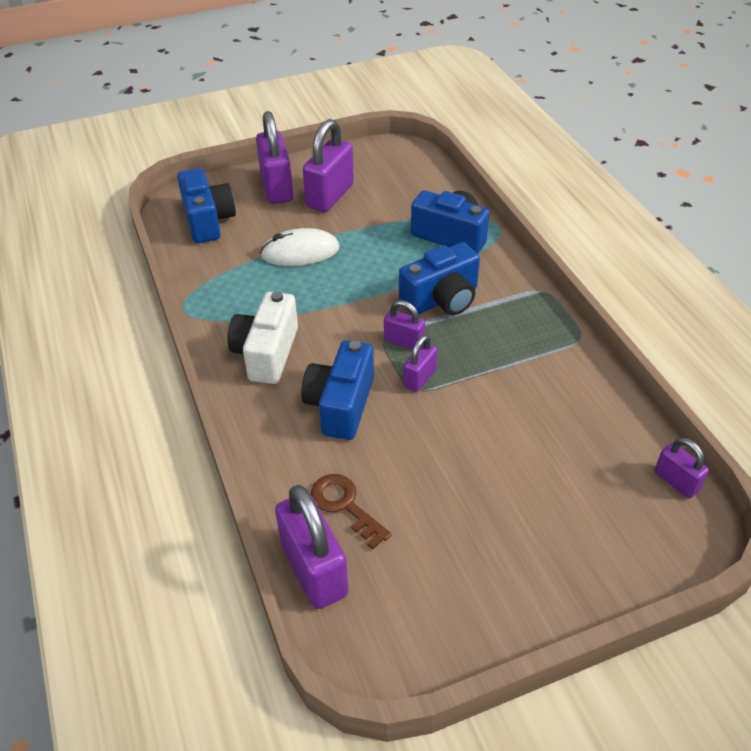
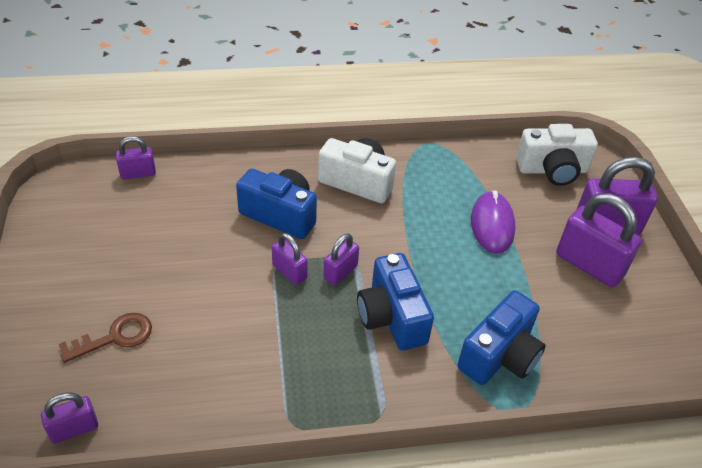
camera: 100 degrees right, 0 degrees up
(208, 220) = (552, 170): blue camera -> white camera
(300, 252) = (492, 225): white mouse -> purple mouse
(314, 570) = (138, 173): purple padlock -> purple padlock, size x0.55
(345, 505) = (180, 198): brown key -> brown key (115, 337)

